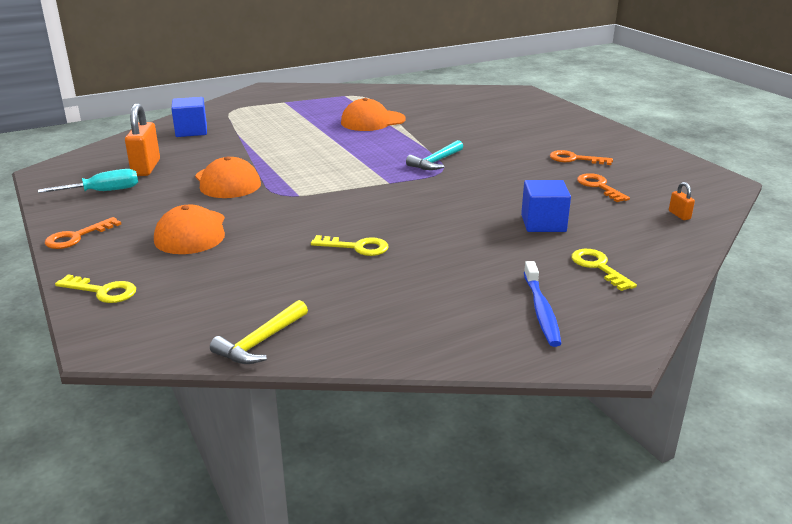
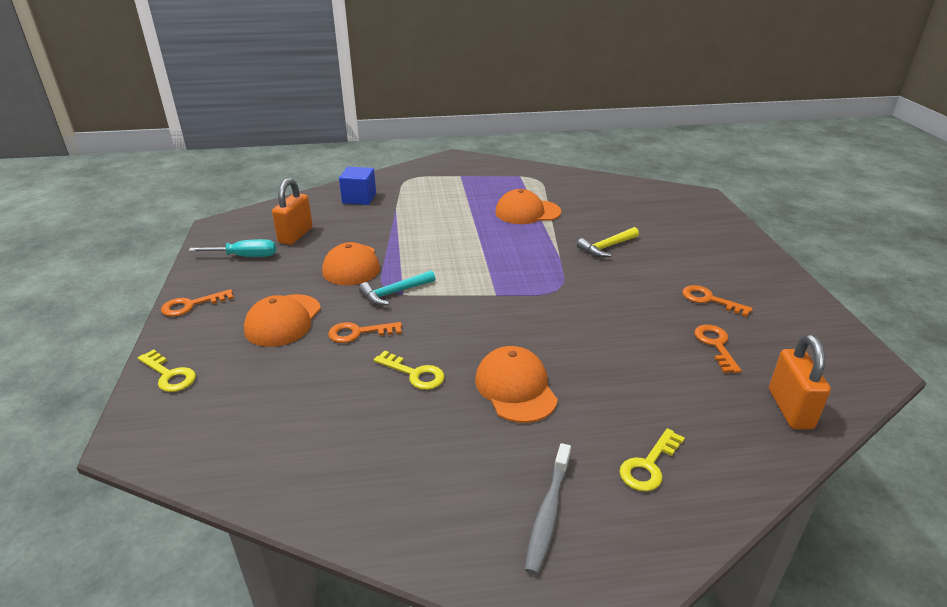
camera: 20 degrees right, 5 degrees up
(260, 342) = (253, 476): yellow hammer -> yellow hammer (607, 247)
(278, 229) = (358, 333): none -> orange key
(435, 162) = (558, 276): turquoise hammer -> turquoise hammer (394, 293)
(455, 241) = (515, 388): none -> orange cap
(541, 310) = (548, 513): blue toothbrush -> grey toothbrush
(543, 223) = (622, 385): blue cube -> none
(598, 267) = (649, 465): yellow key -> yellow key turned 135 degrees counterclockwise
(679, 215) = (790, 409): orange padlock -> orange padlock, size x2.12

